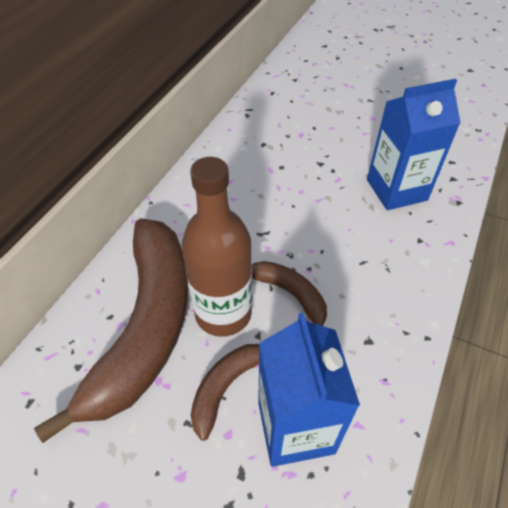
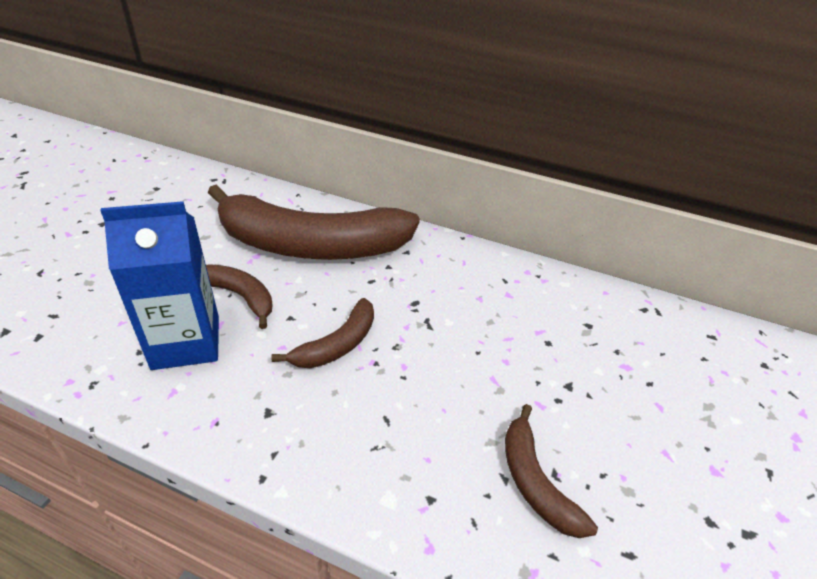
camera: 85 degrees right, 10 degrees down
(223, 313) = (319, 292): brown bottle -> none
(396, 190) = (535, 481): blue carton -> brown banana

